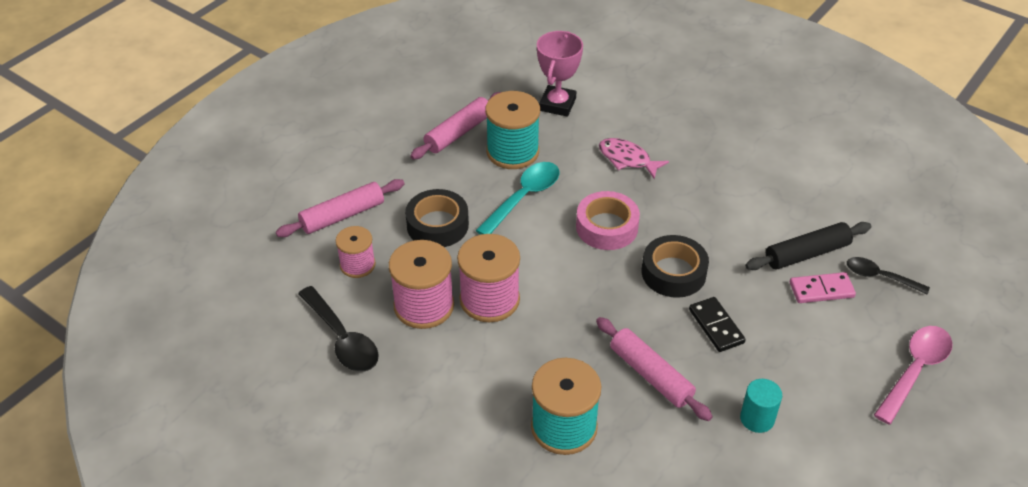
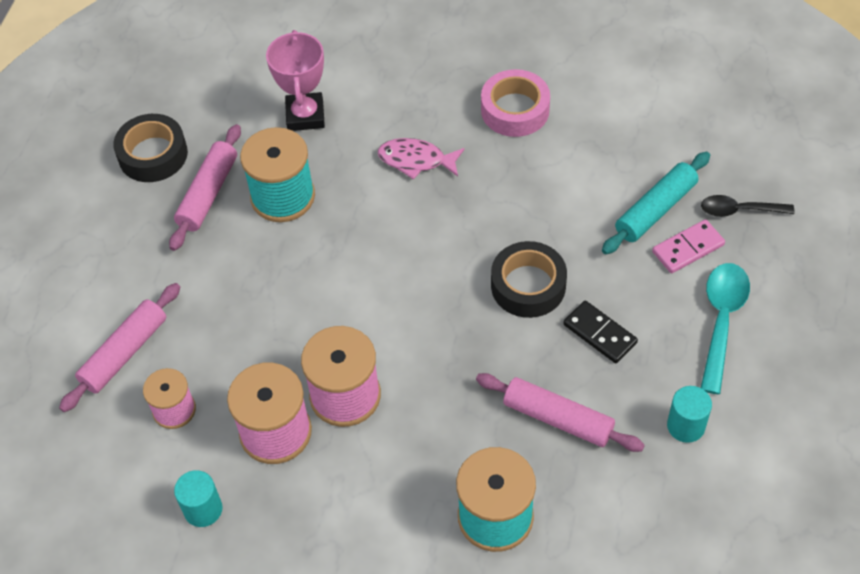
camera: 20 degrees left, 10 degrees up
(342, 339) = (203, 509): black spoon -> turquoise cylinder
(437, 225) = (241, 324): black tape -> black tape (153, 154)
(523, 197) = (323, 252): turquoise spoon -> turquoise spoon (721, 321)
(607, 227) = (432, 256): pink tape -> pink tape (515, 110)
(807, 253) = (655, 210): black rolling pin -> turquoise rolling pin
(915, 370) = (815, 308): pink spoon -> none

